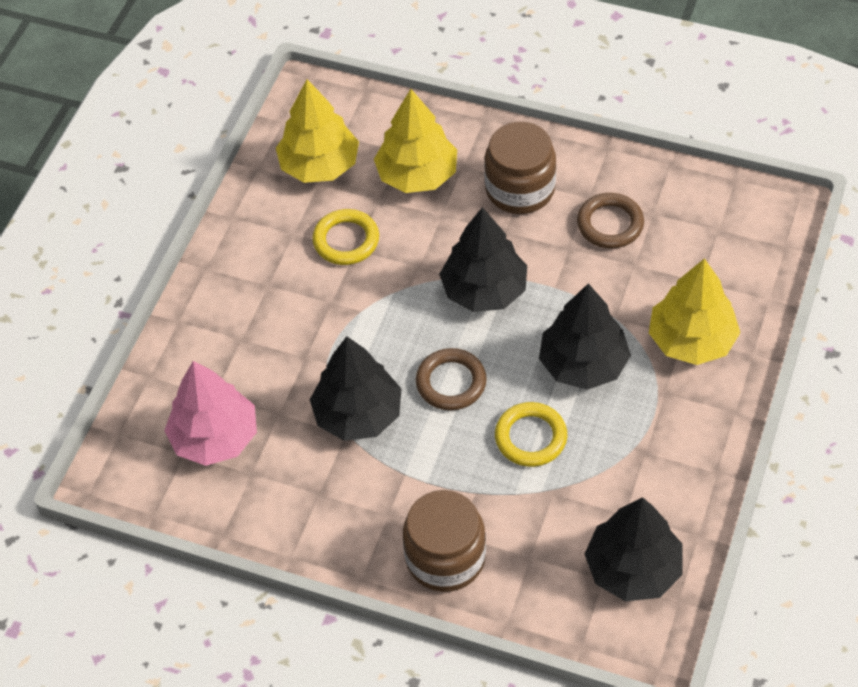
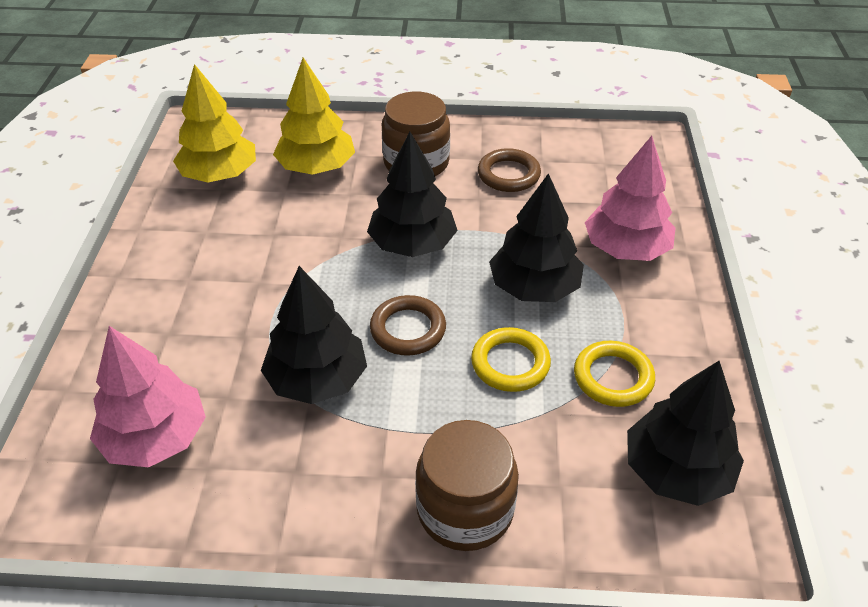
camera: 20 degrees left, 10 degrees down
(346, 240) = (261, 228): yellow ring -> yellow ring (613, 377)
(691, 340) = (626, 249): yellow tree -> pink tree

